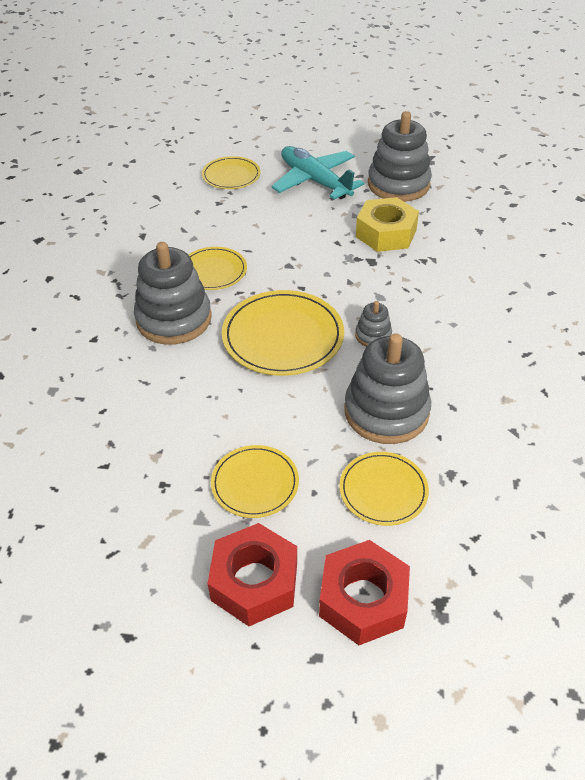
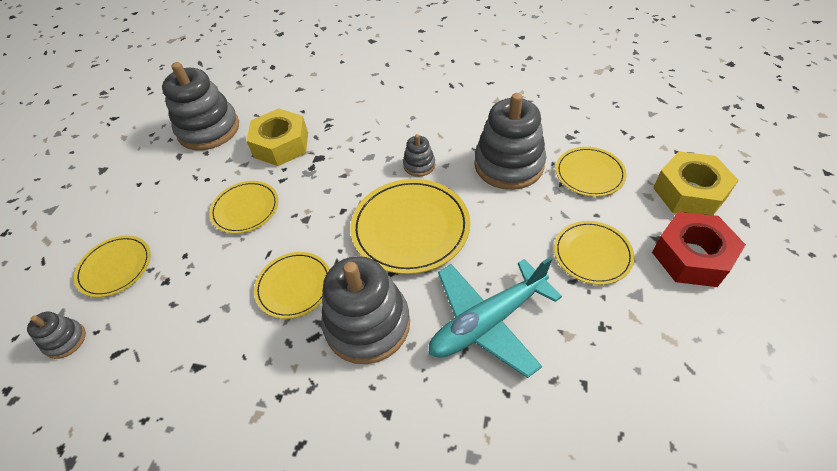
camera: 80 degrees left, 5 degrees up
(168, 172) = (65, 340): none -> grey stacking toy
(298, 227) = (245, 209): none -> yellow plate
(315, 181) = (169, 190): turquoise plane -> turquoise plane (487, 322)
(363, 599) = (689, 192): red nut -> yellow nut

